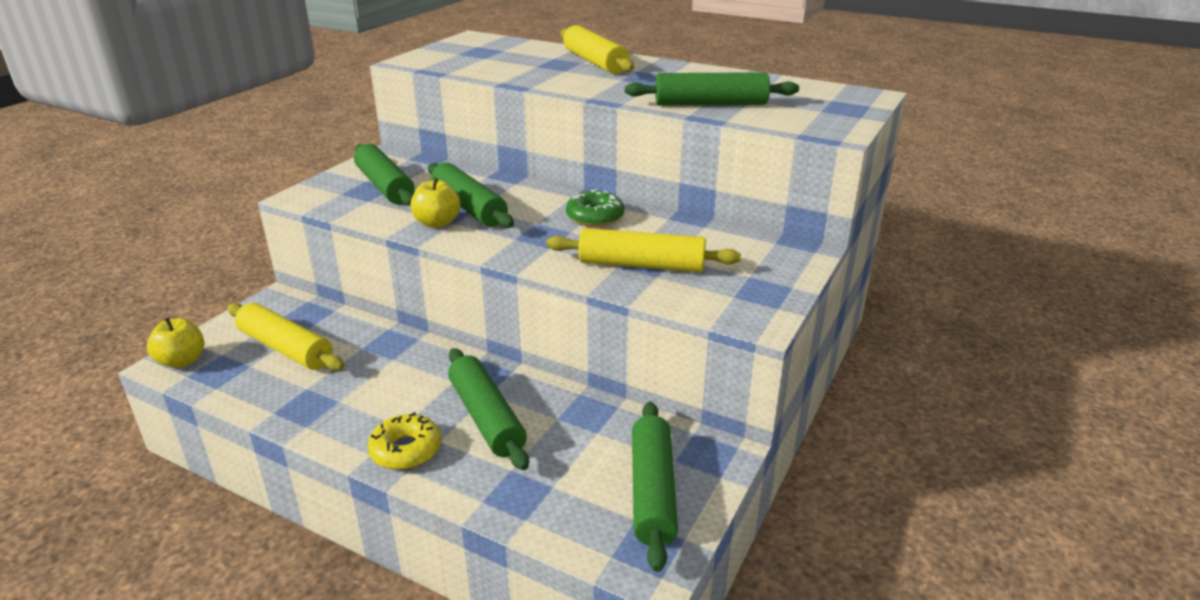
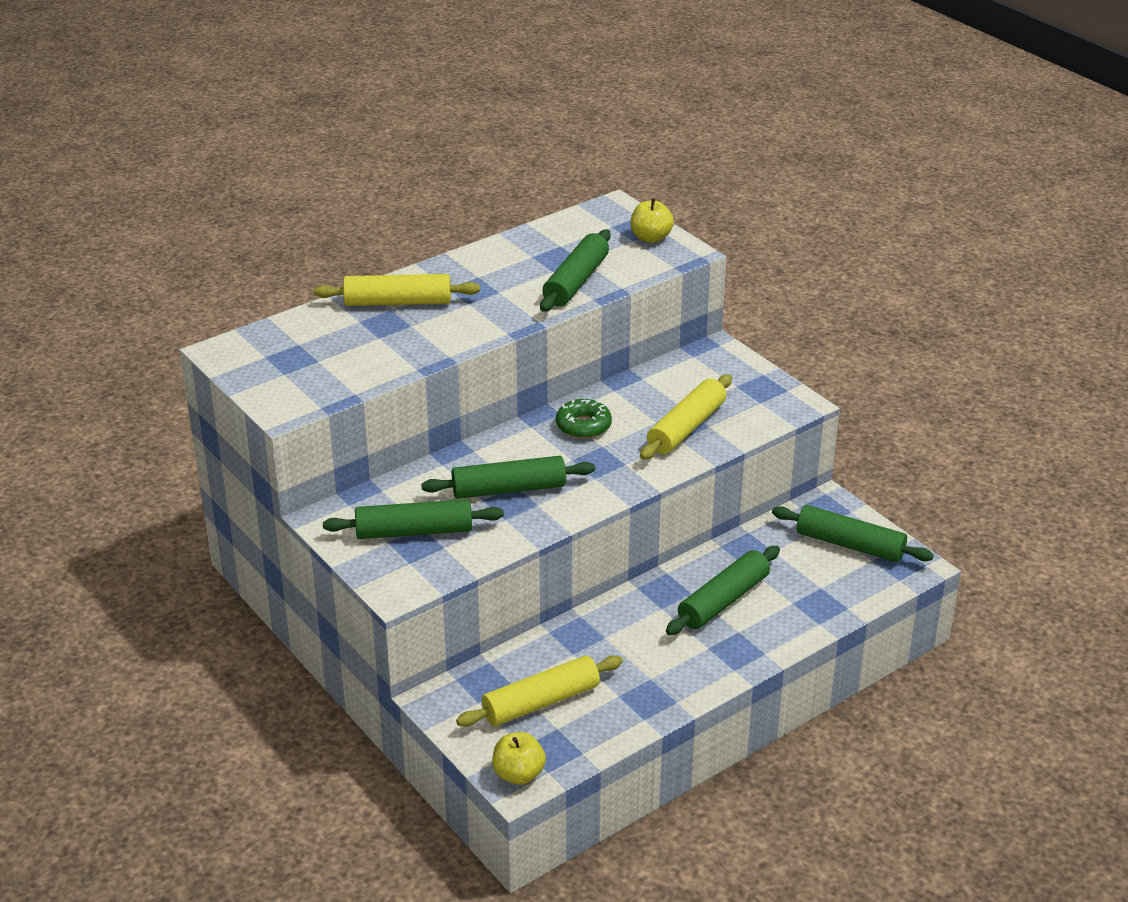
camera: 65 degrees left, 5 degrees up
(406, 450) = (740, 650): yellow donut -> none
(437, 223) = (530, 514): yellow apple -> yellow apple (651, 238)
(487, 417) = (723, 600): green rolling pin -> green rolling pin turned 45 degrees counterclockwise

